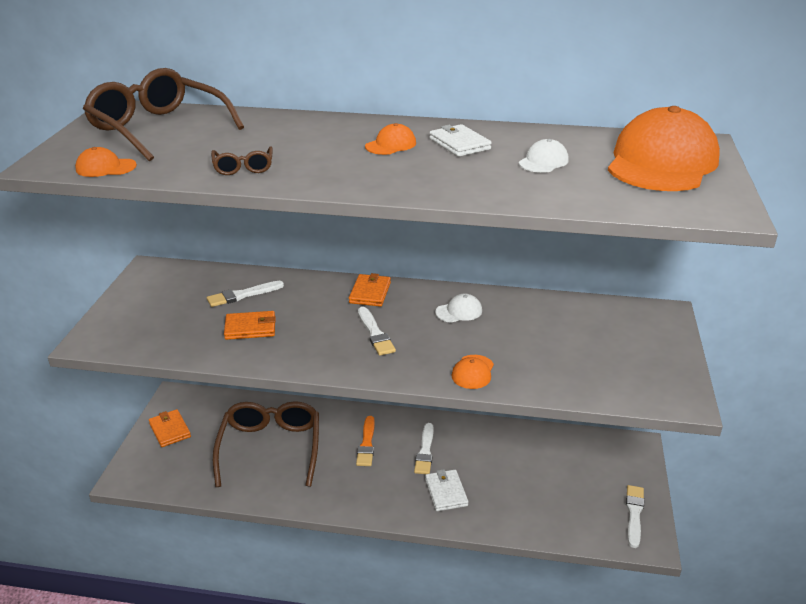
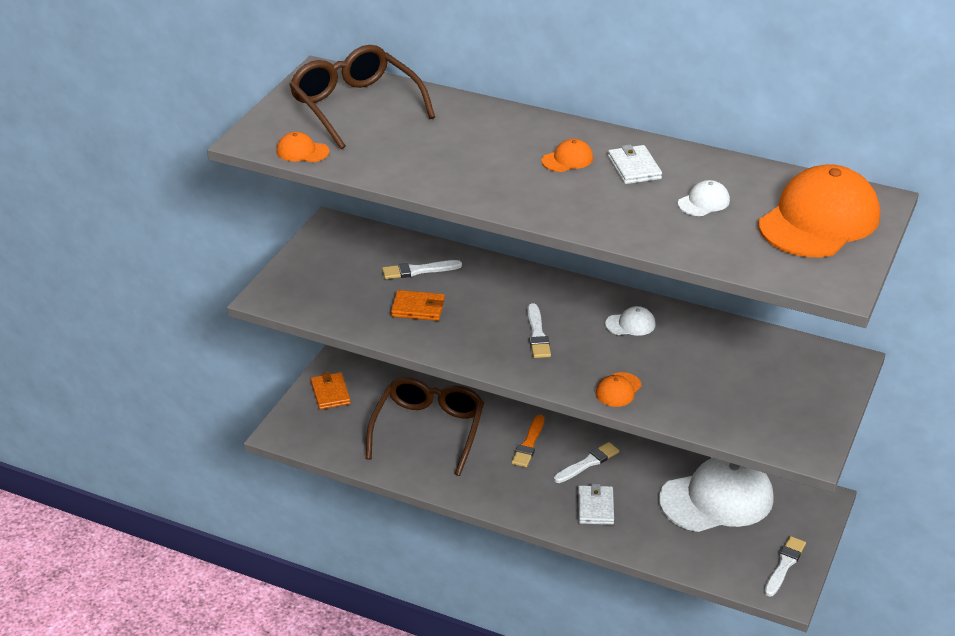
camera: 15 degrees right, 5 degrees up
(243, 167) = (423, 169): brown glasses -> none
(370, 293) = (547, 288): orange wallet -> none
(425, 451) = (588, 463): white brush -> white brush turned 150 degrees counterclockwise
(549, 463) = (717, 499): none -> white cap

